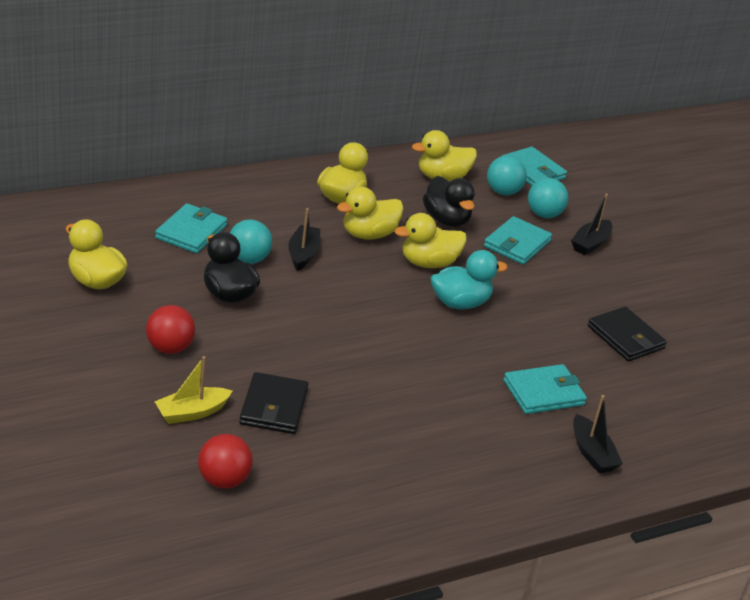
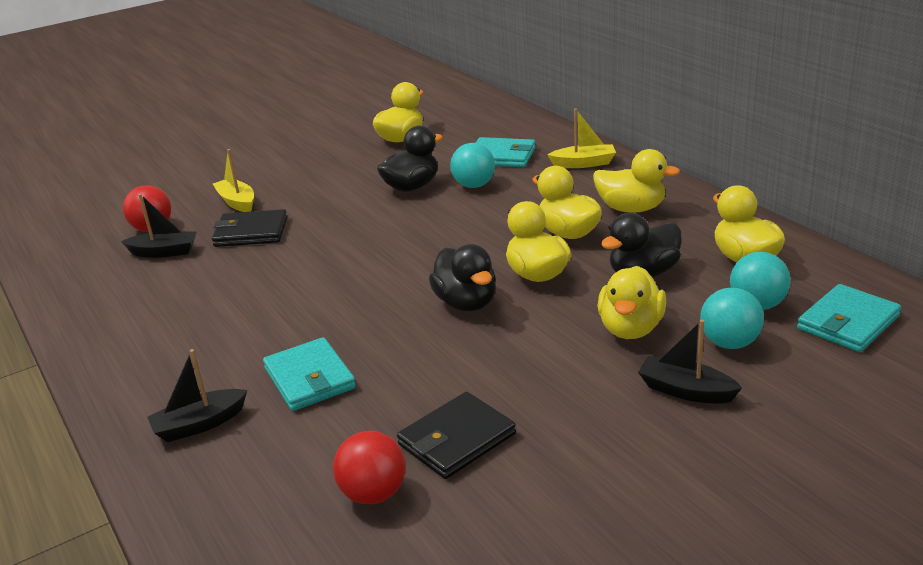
camera: 90 degrees right, 5 degrees down
(169, 348) = (321, 179): red ball -> red ball (373, 494)
(240, 196) = (584, 163): none -> yellow boat
(303, 254) = (502, 207): black boat -> black boat (164, 252)
(460, 303) = (466, 303): turquoise duck -> black duck
(517, 244) = (630, 329): turquoise wallet -> yellow duck

